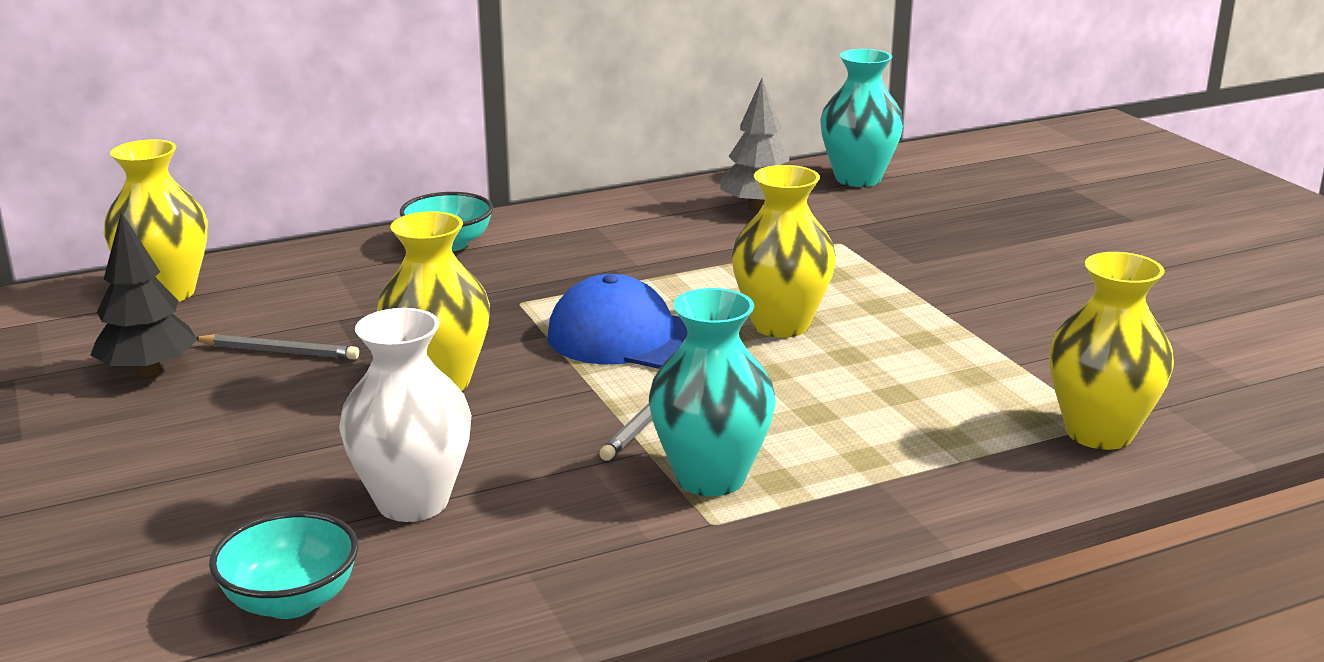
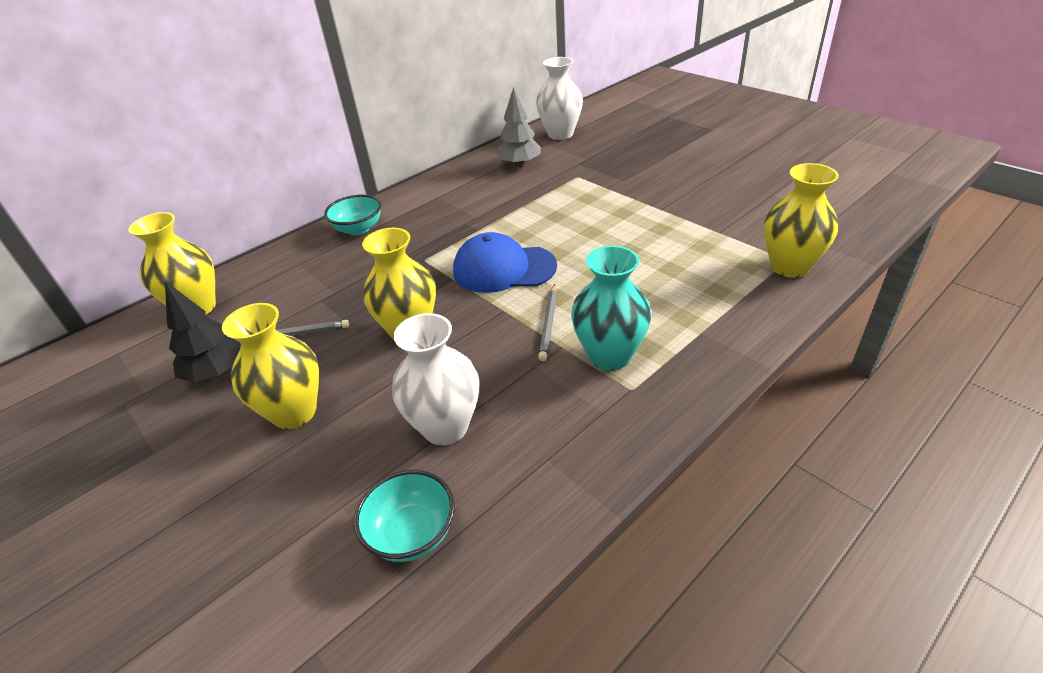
camera: 15 degrees left, 15 degrees up
(780, 325) = (580, 238): yellow vase -> yellow vase (294, 412)
(858, 179) = (560, 134): turquoise vase -> white vase

